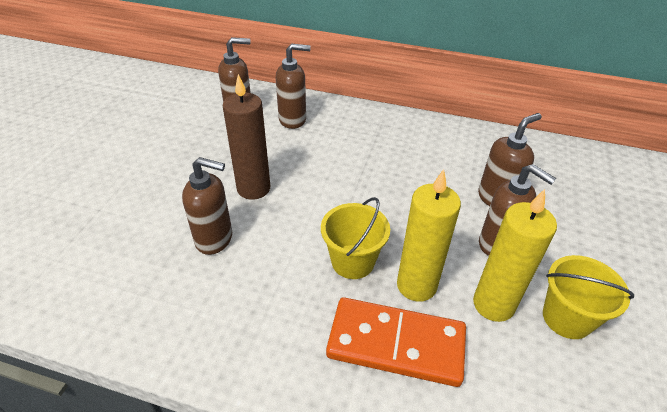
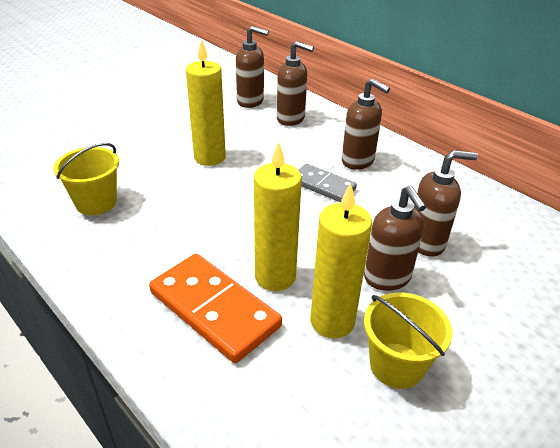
camera: 30 degrees right, 5 degrees down
(215, 239) = (147, 181): brown soap dispenser -> brown soap dispenser (358, 161)
(253, 188) = (210, 157): brown candle -> yellow candle
(353, 261) = (238, 237): yellow bucket -> yellow bucket (96, 202)
(377, 178) = (323, 185): none -> grey domino

